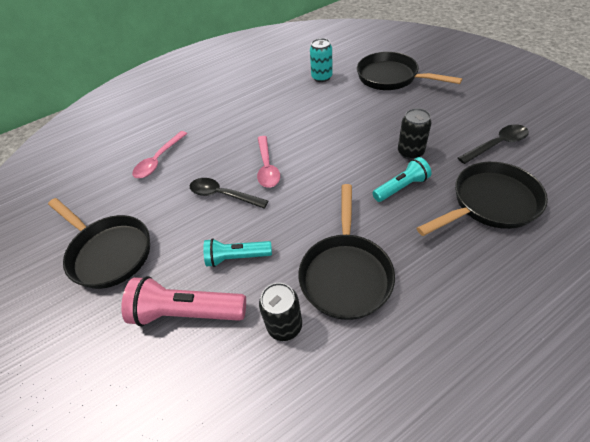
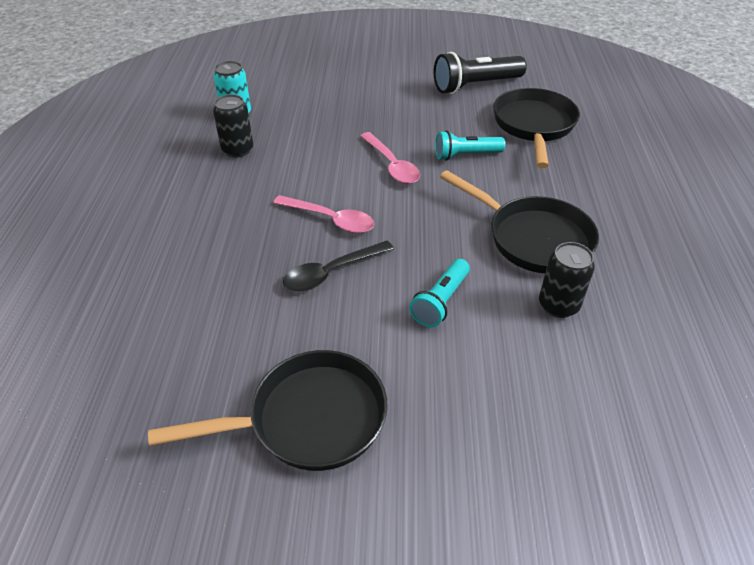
camera: 60 degrees left, 5 degrees down
(159, 160) = (187, 304): pink spoon -> pink spoon (392, 165)
(187, 312) = (480, 374): pink flashlight -> none
(391, 77) = (309, 80): black pan -> none
(401, 187) = (465, 155): turquoise flashlight -> turquoise flashlight turned 105 degrees counterclockwise
(410, 152) = (428, 127): black can -> black can (237, 150)
(497, 144) = (475, 86): black spoon -> black flashlight

